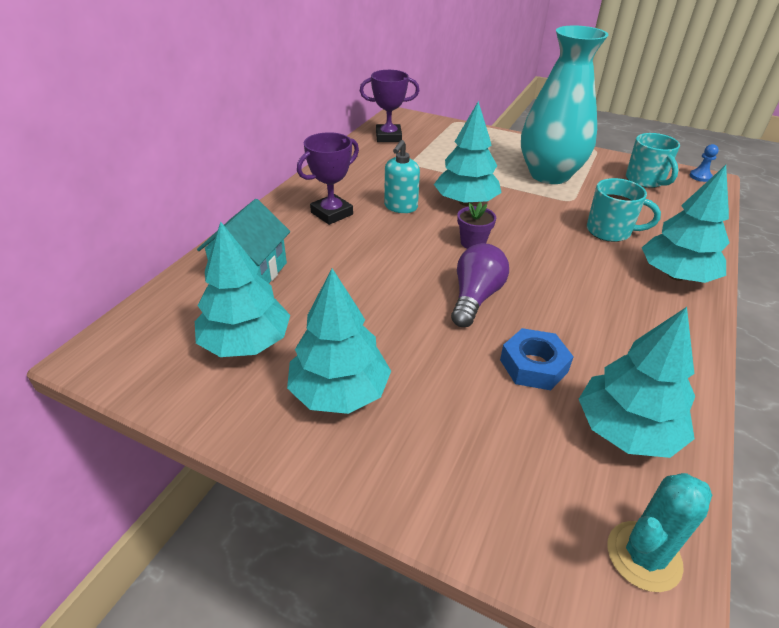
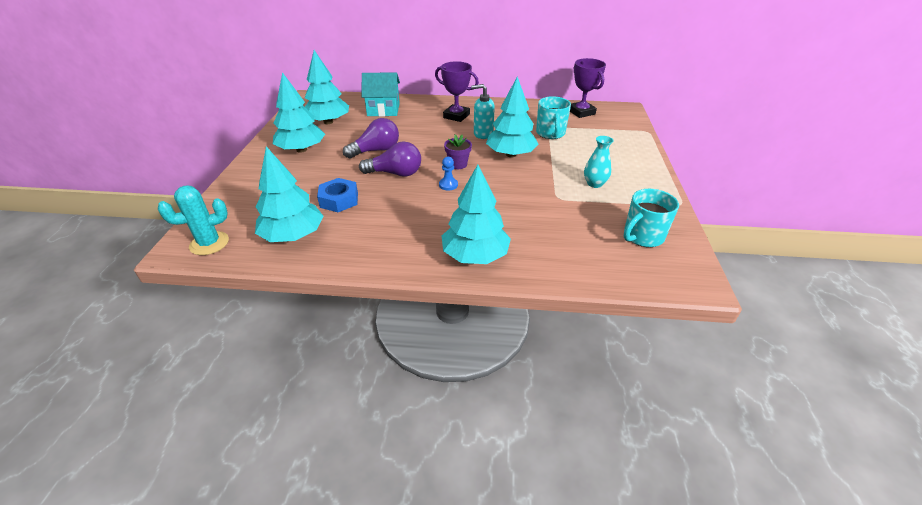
camera: 70 degrees right, 0 degrees up
(394, 304) = (376, 150): none -> purple light bulb
(549, 175) = (594, 184): turquoise vase -> turquoise vase, size x0.40
(610, 231) = (521, 220): turquoise mug -> turquoise mug (550, 133)
(643, 556) = (209, 243): turquoise cactus -> turquoise cactus turned 60 degrees counterclockwise
(700, 176) = (696, 274): blue pawn -> blue pawn (448, 185)

